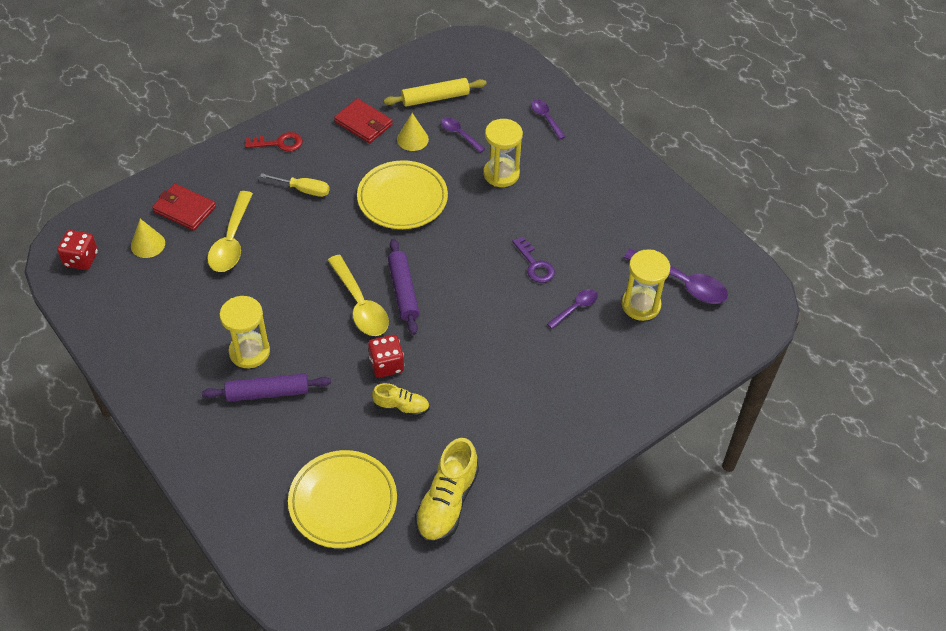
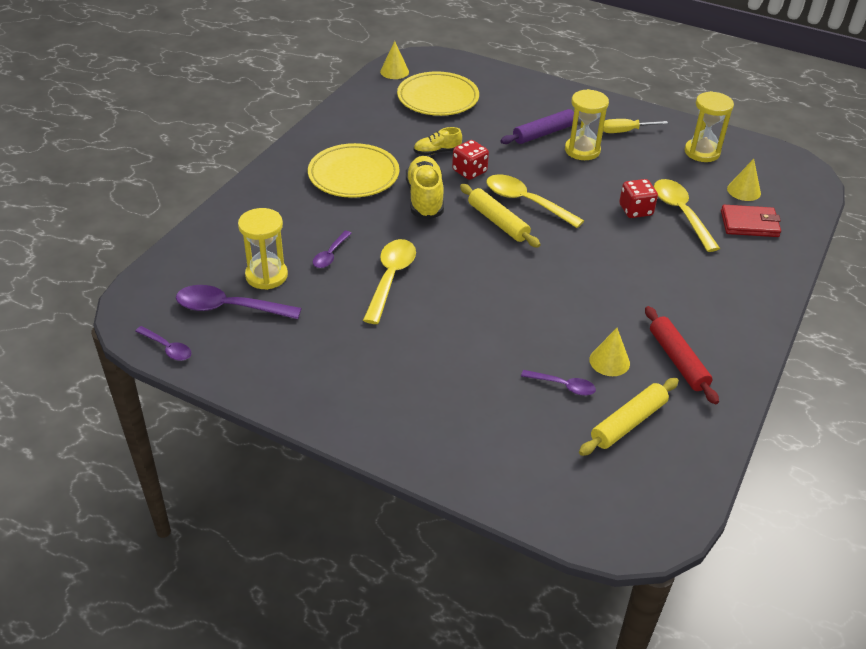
camera: 155 degrees right, 10 degrees down
(81, 259) = (779, 166): red dice -> red dice (635, 210)
(279, 143) = (739, 308): red key -> none
(303, 190) = (667, 273): yellow screwdriver -> yellow screwdriver (625, 131)
(363, 123) = (678, 360): red wallet -> red rolling pin
(363, 583) = (394, 71): none -> yellow cone
(402, 199) = (565, 296): yellow plate -> yellow plate (353, 175)
(403, 291) = (498, 222): purple rolling pin -> yellow rolling pin
(447, 502) = (365, 115): yellow shoe -> yellow shoe (425, 198)
(501, 174) = (483, 356): yellow hourglass -> yellow hourglass (702, 152)
(535, 265) = (390, 278): purple key -> yellow spoon
(546, 118) = (475, 445): purple spoon -> purple spoon (167, 348)

